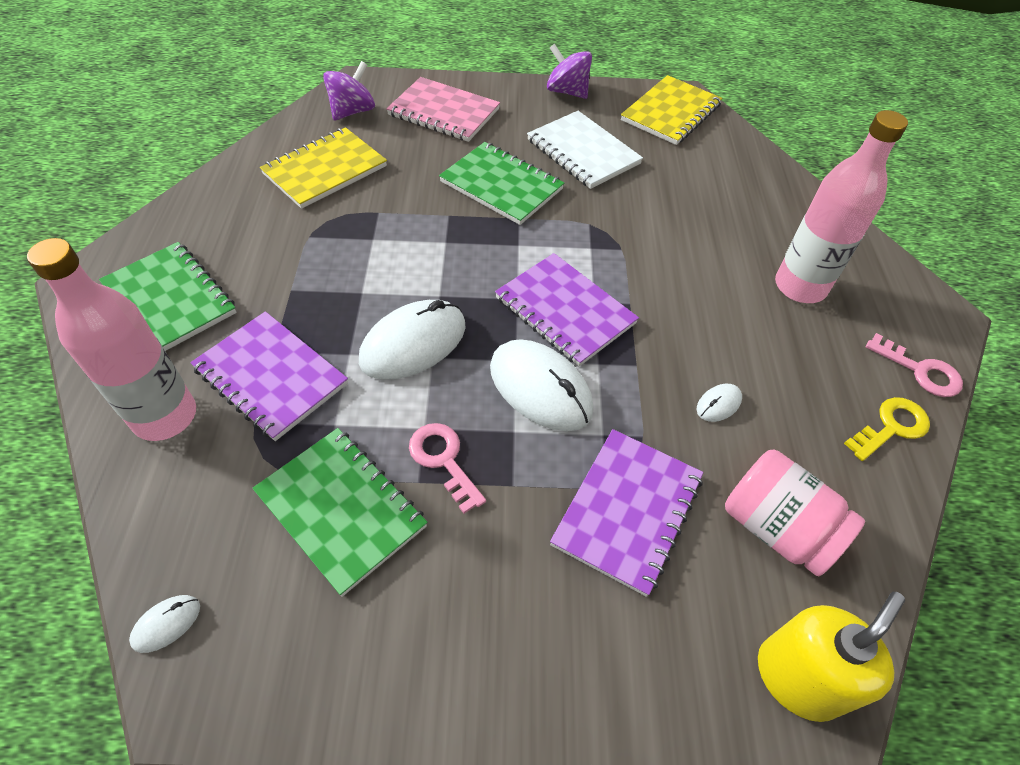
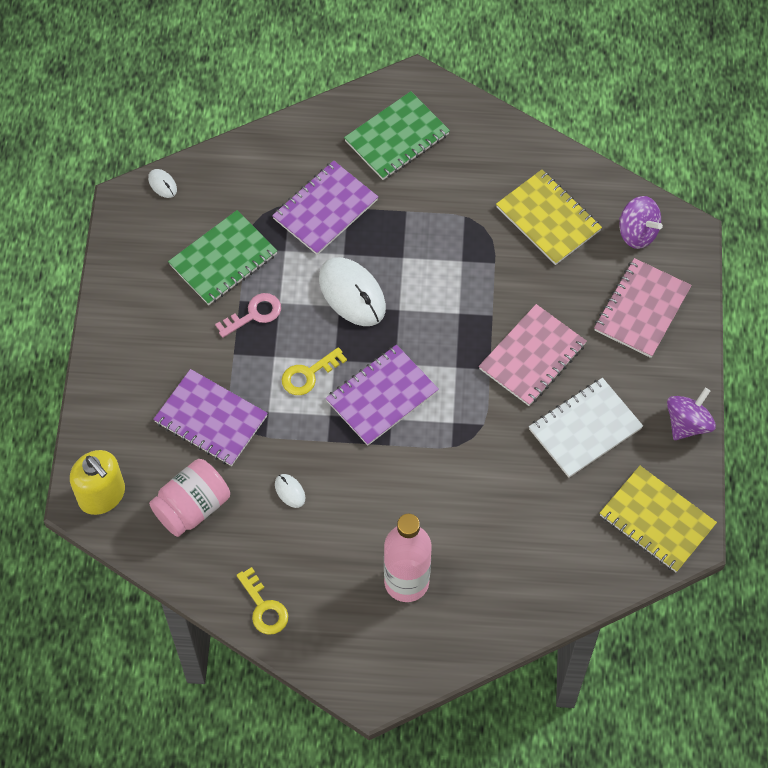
camera: 95 degrees right, 10 degrees up
(165, 416) = (296, 156): pink bottle -> none
(501, 186) = (532, 356): green notebook -> pink notebook
(540, 388) = (308, 374): white mouse -> yellow key
(920, 371) = (314, 648): pink key -> none

